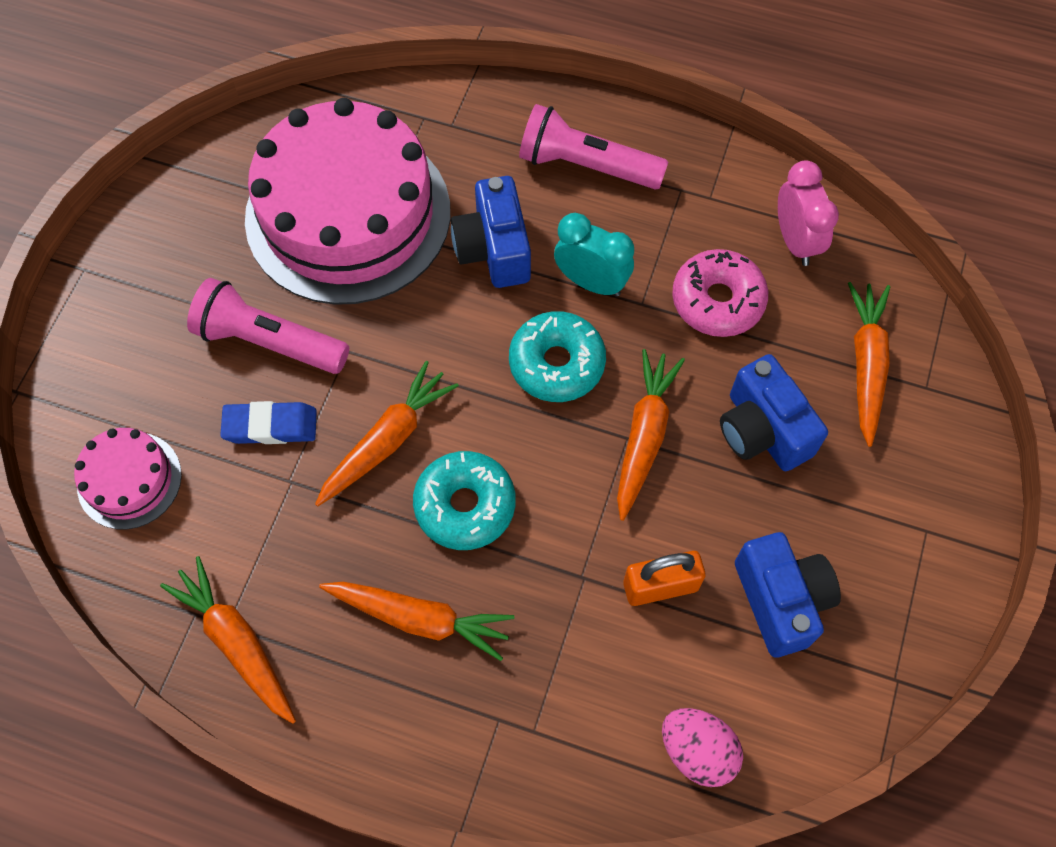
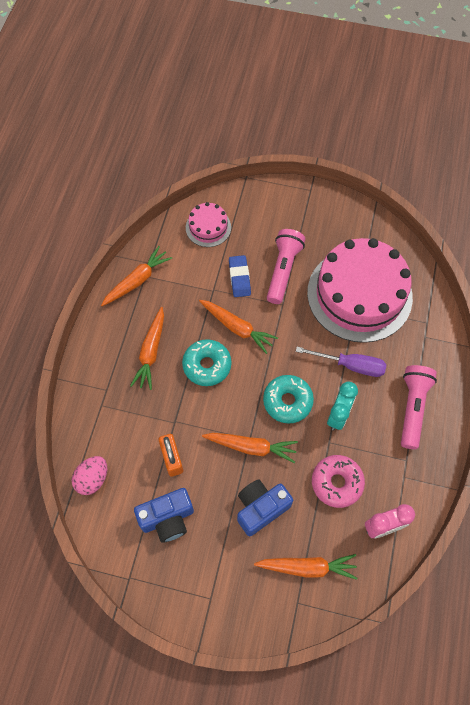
camera: 85 degrees right, 0 degrees up
(494, 249) = (350, 365): blue camera -> purple screwdriver

